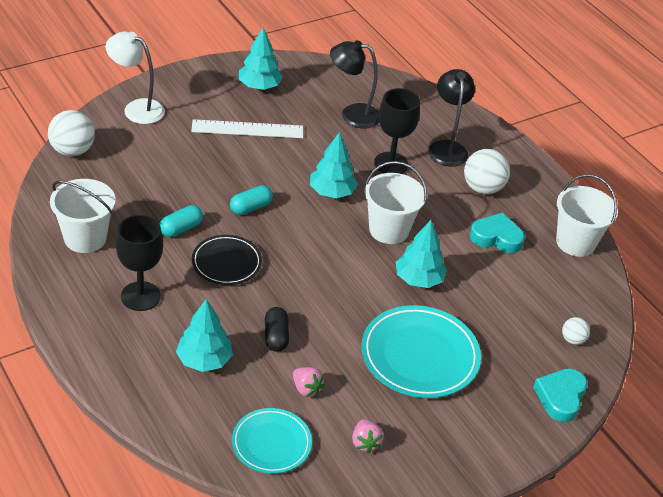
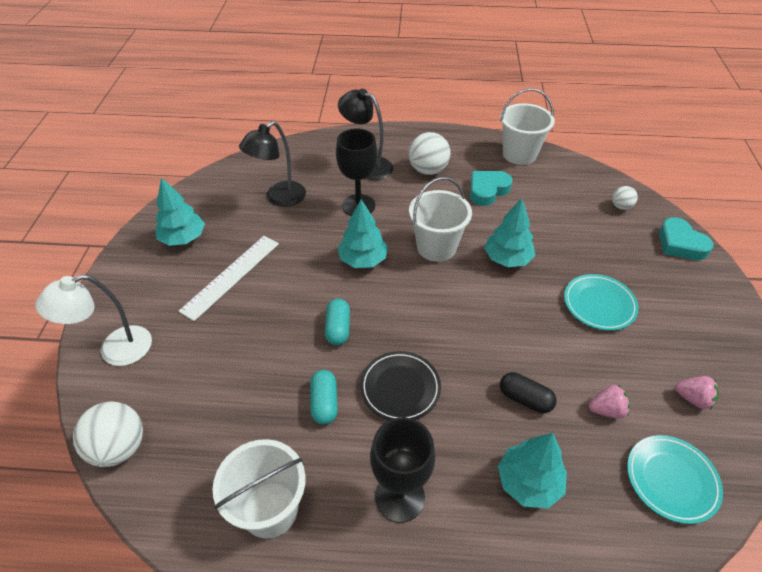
camera: 50 degrees left, 5 degrees up
(419, 356) = (599, 304): turquoise plate -> turquoise plate, size x0.62

